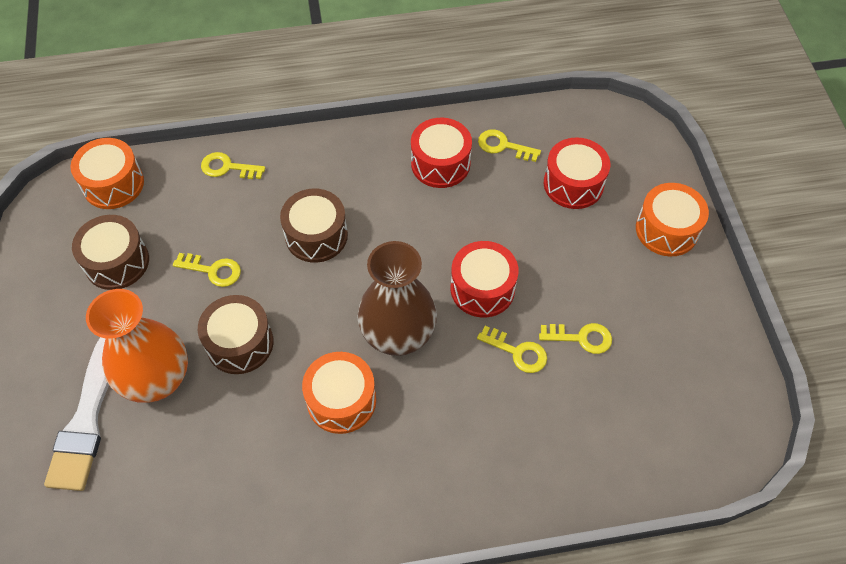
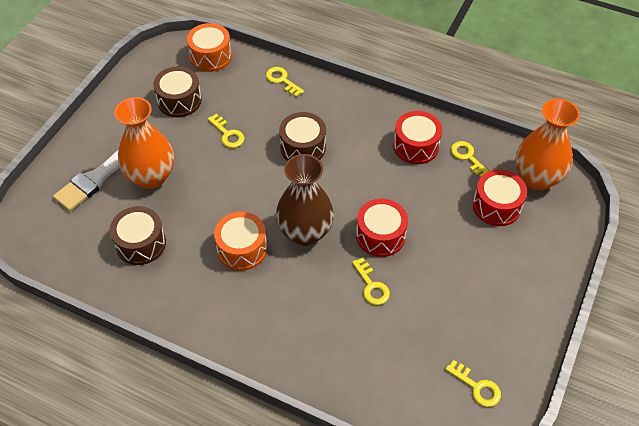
camera: 35 degrees right, 5 degrees down
(240, 343) = (210, 183): brown drum -> brown drum (141, 243)
(581, 338) = (420, 302): yellow key -> yellow key (476, 386)
(588, 130) = (536, 178): none -> orange vase
(666, 230) = (539, 271): orange drum -> none

